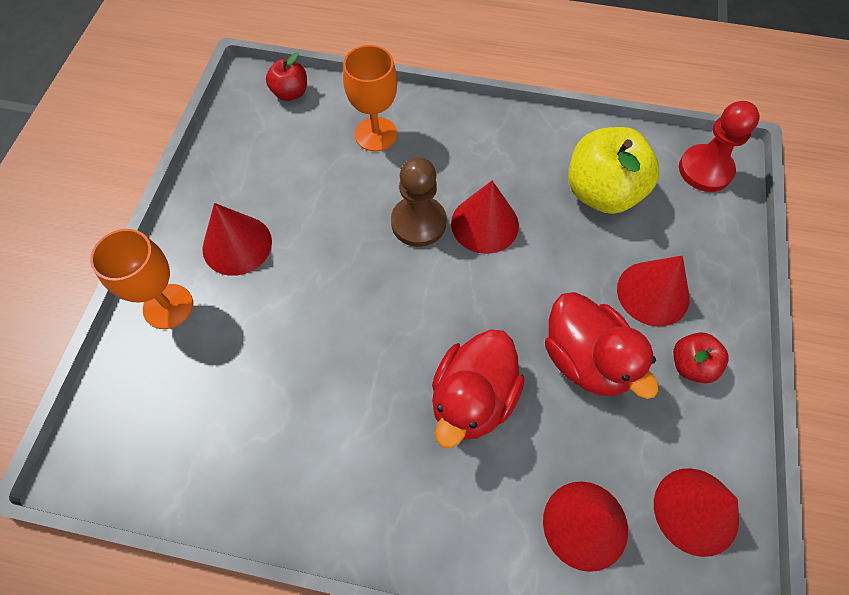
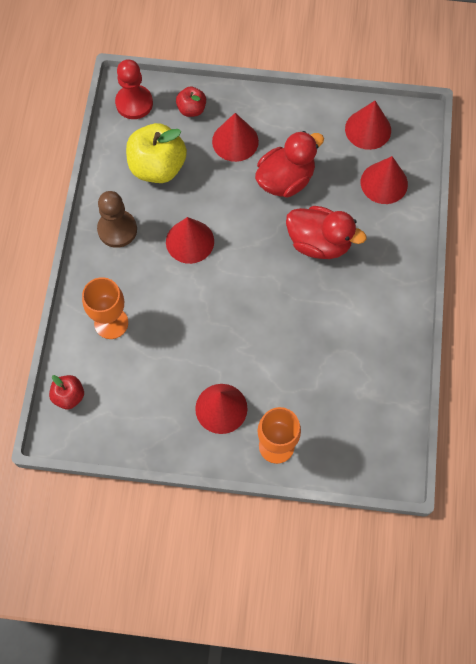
camera: 95 degrees left, 5 degrees up
(418, 223) = (192, 285): brown pawn -> brown pawn (117, 229)
(691, 365) = (282, 124): red apple -> red apple (191, 109)

